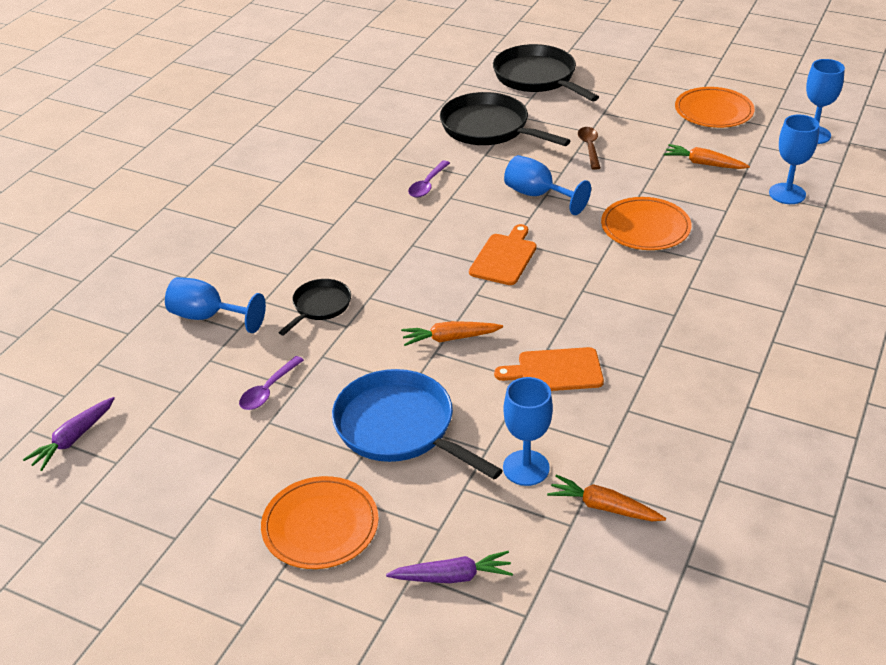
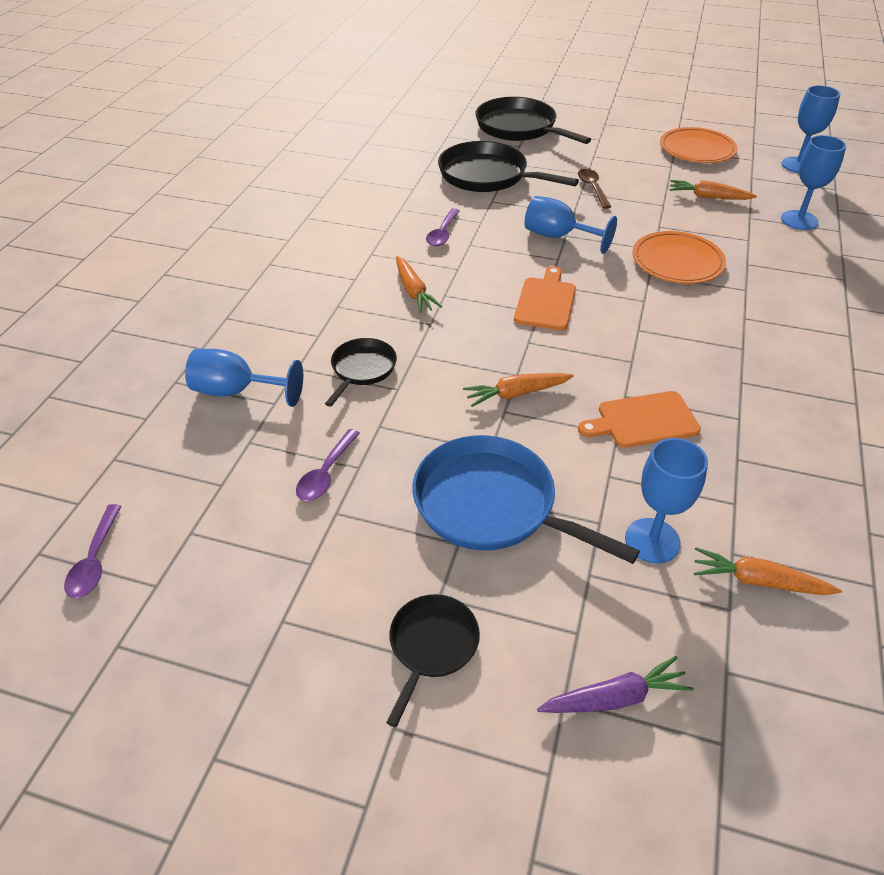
camera: 10 degrees left, 5 degrees up
(73, 439) = (95, 560): purple carrot -> purple spoon
(320, 526) = (432, 646): orange plate -> black pan
(384, 239) = (413, 291): none -> orange carrot

